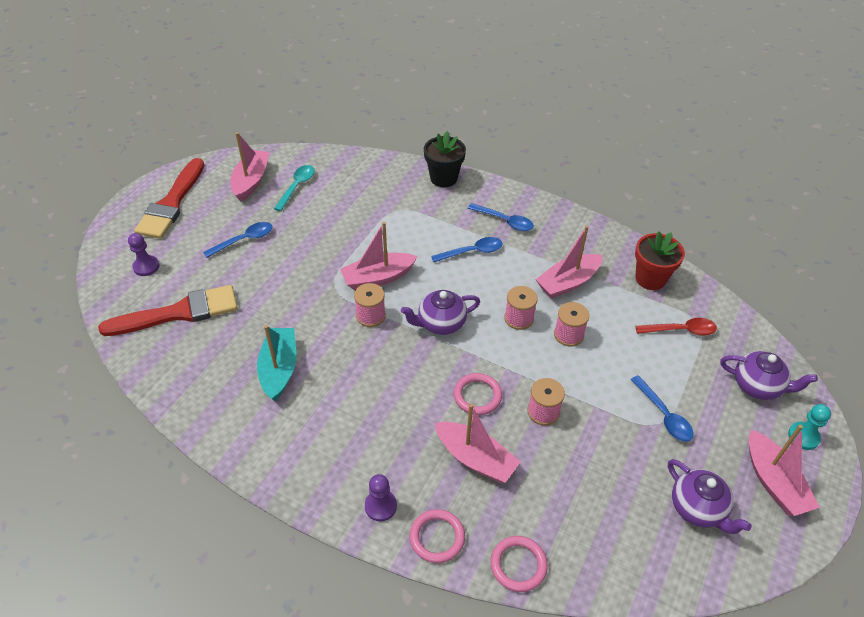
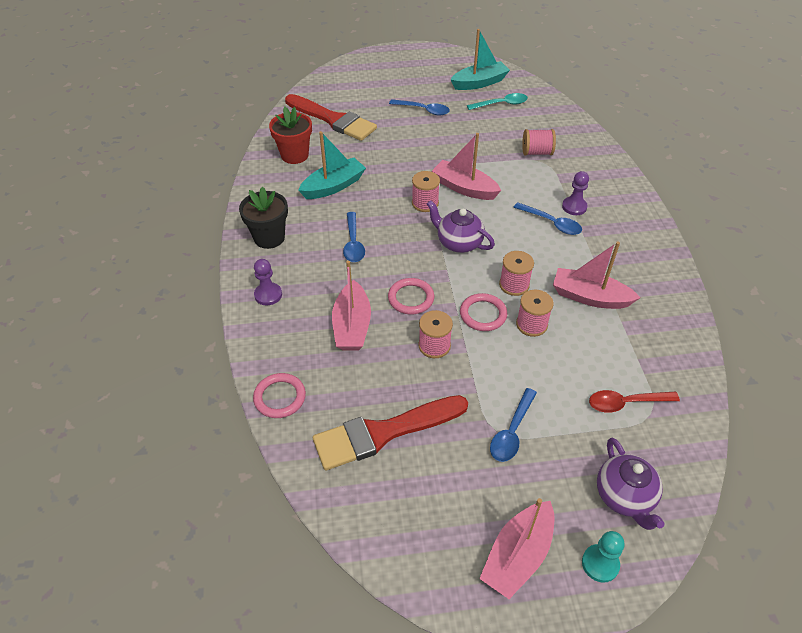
camera: 55 degrees right, 0 degrees up
(146, 266) = (354, 86): purple pawn -> purple pawn (574, 207)
(171, 203) = (417, 65): red brush -> red brush (383, 433)
(251, 181) = (479, 83): pink boat -> turquoise boat
(382, 206) = (536, 152): none -> pink spool
(437, 537) = (267, 338): pink ring -> pink ring (483, 314)
(443, 178) = (610, 167): black flower pot -> black flower pot (269, 238)
(504, 221) = (610, 225): blue spoon -> blue spoon (353, 243)
(650, 278) = (664, 352): red flower pot -> red flower pot (294, 155)
(680, 330) = (626, 403): red spoon -> red spoon turned 120 degrees clockwise
(698, 508) = (433, 501): purple teapot -> none

